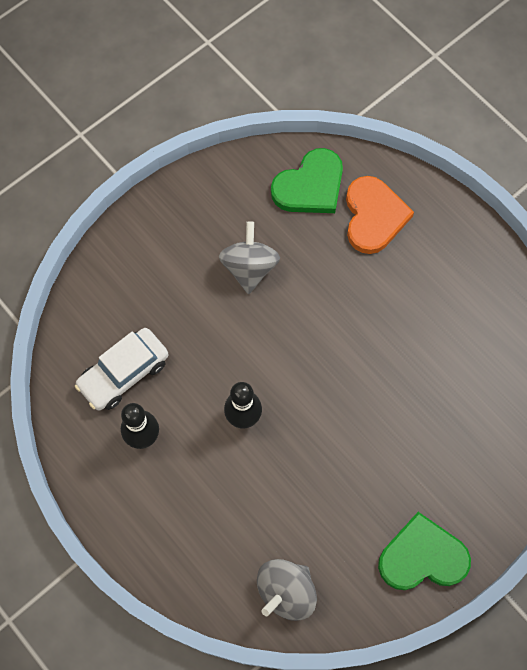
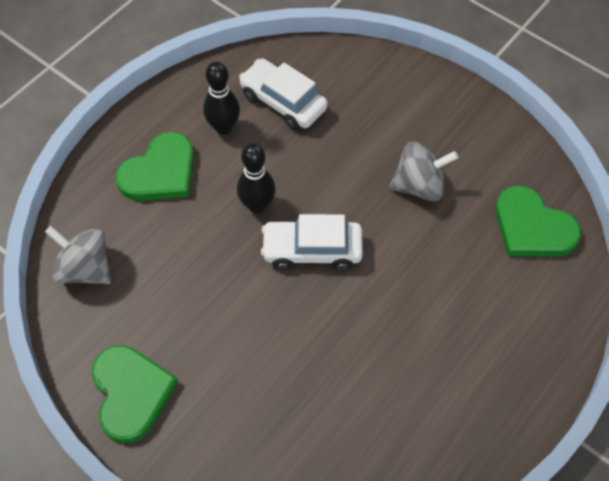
camera: 80 degrees right, 10 degrees down
(185, 507) = (160, 172): none -> green heart
(301, 375) = (312, 250): none -> white car
(374, 216) = (516, 295): orange heart -> none

